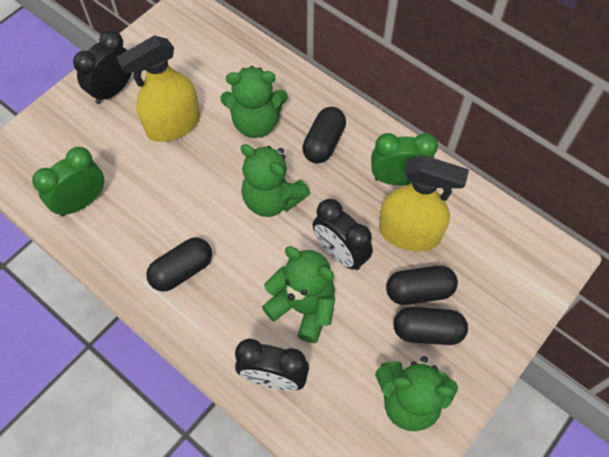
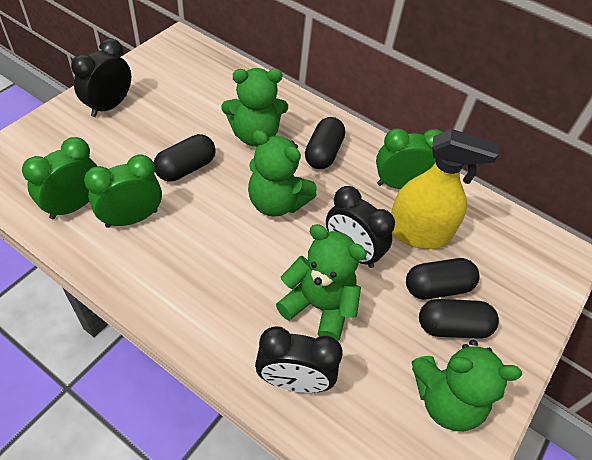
camera: 10 degrees left, 10 degrees down
(134, 216) = (132, 218): none -> green clock
(173, 125) = (171, 136): yellow spray bottle -> none
(182, 271) = (185, 271): black capsule -> black capsule (186, 168)

